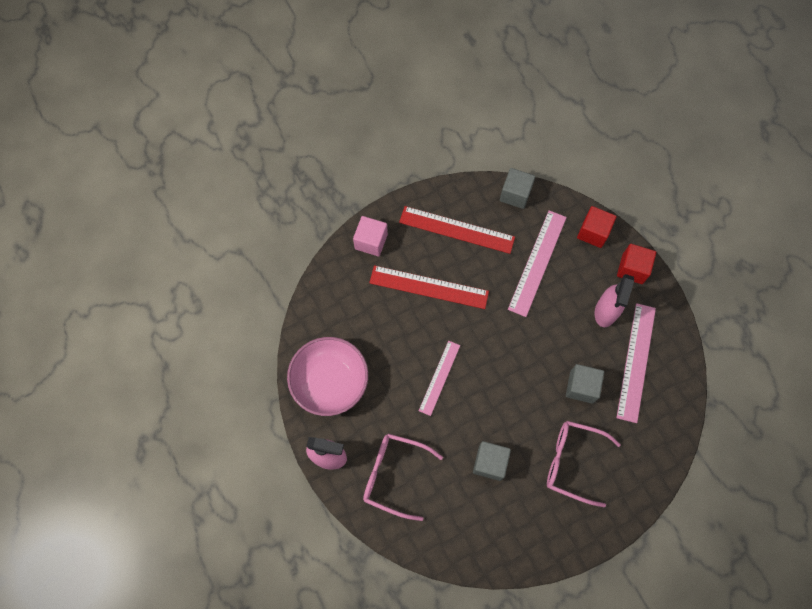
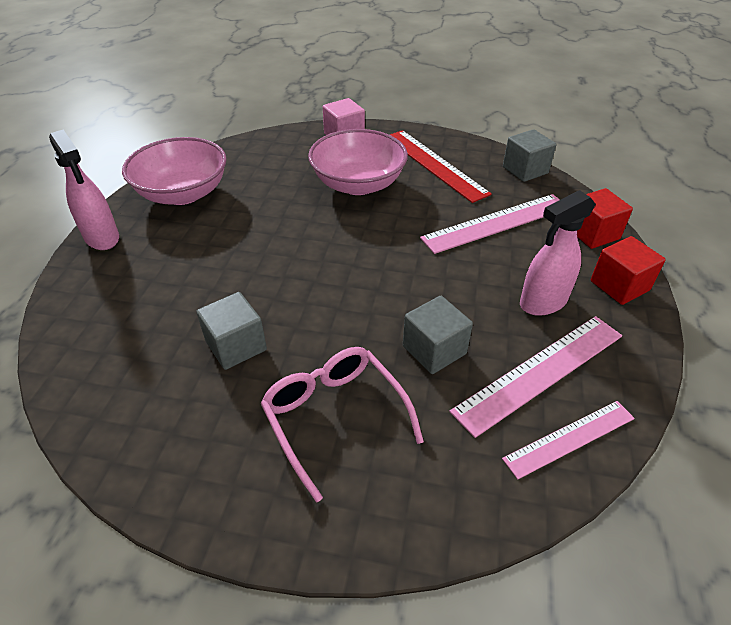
camera: 40 degrees right, 25 degrees down
(394, 475) = (131, 289): pink glasses -> none
(429, 287) = (358, 184): red ruler -> pink bowl
(439, 377) = (282, 246): pink ruler -> pink ruler (569, 438)

